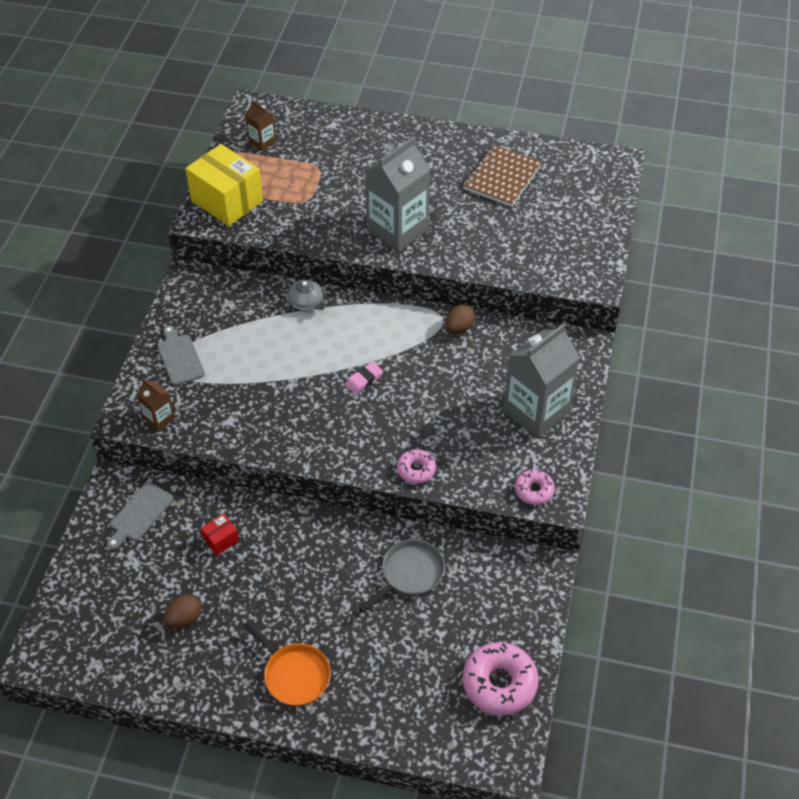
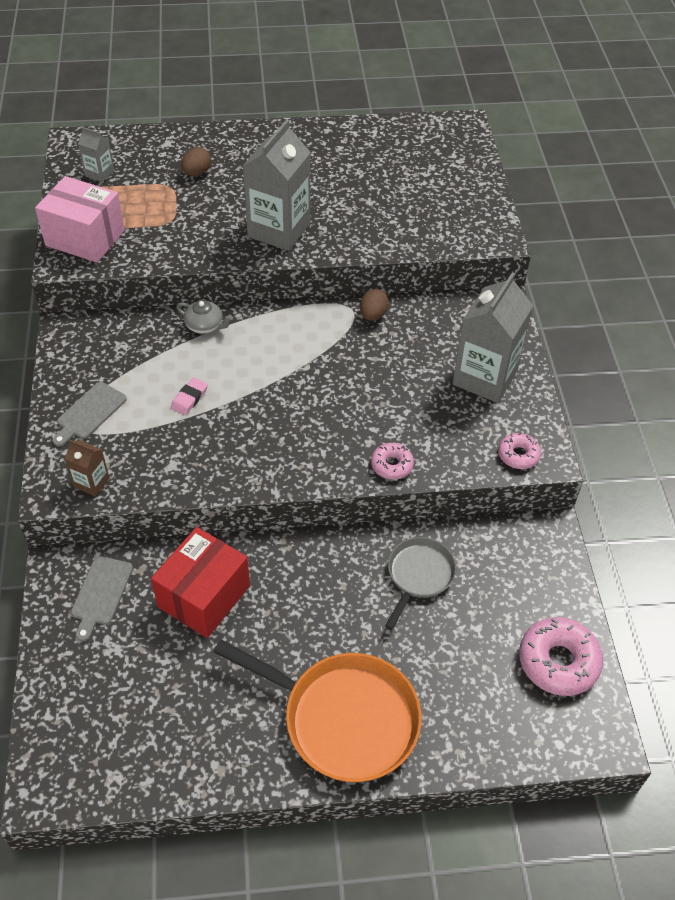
camera: 20 degrees left, 0 degrees up
(180, 357) = (89, 413): grey cutting board -> grey cutting board turned 105 degrees counterclockwise
(184, 619) = (197, 694): brown egg -> brown egg (197, 173)
(221, 540) = (204, 596): red box -> red box, size x2.27
(227, 201) = (85, 238): yellow box -> pink box
(262, 142) = (99, 173): brown carton -> grey carton
(294, 674) = (343, 718): orange pan -> orange pan, size x1.78
(364, 380) = (298, 388): pink eraser -> pink eraser (189, 398)
(502, 177) = (361, 160): brown notebook -> none

